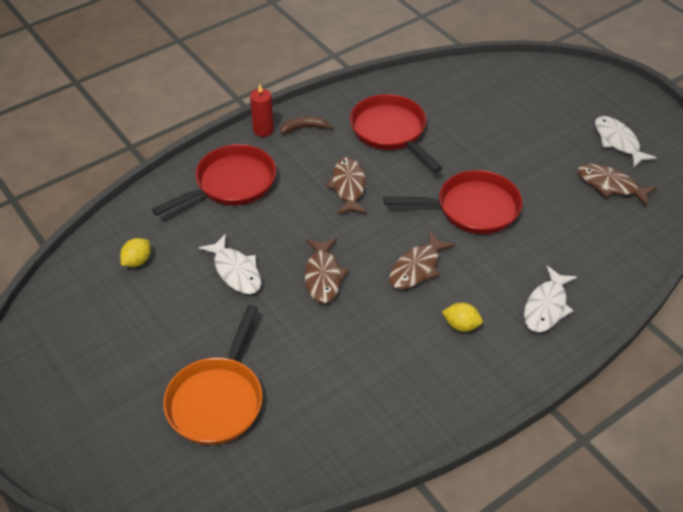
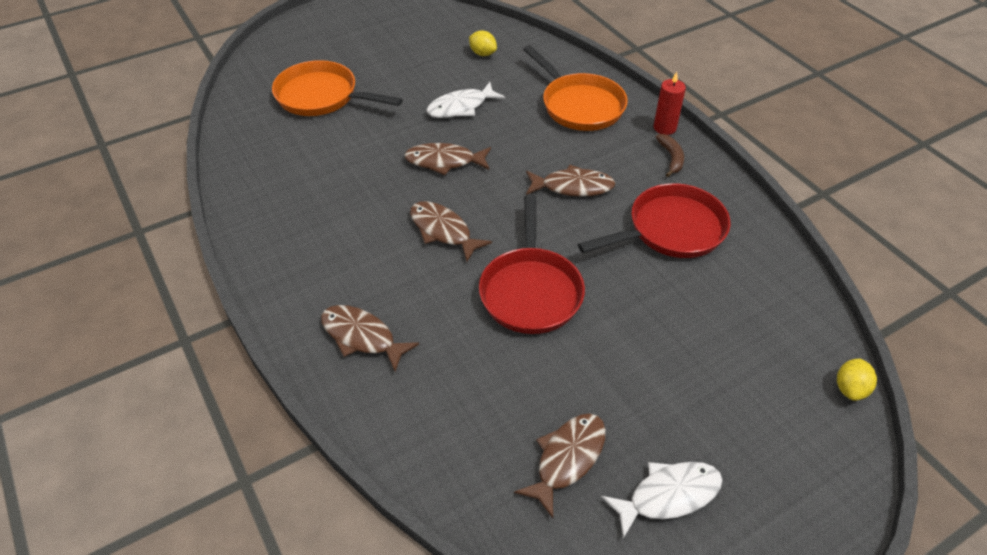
camera: 95 degrees right, 0 degrees up
(231, 184) = (579, 105): red pan -> orange pan
(461, 325) = (355, 257): yellow lemon -> yellow lemon (850, 389)
(546, 307) = (362, 337): white fish -> brown fish

